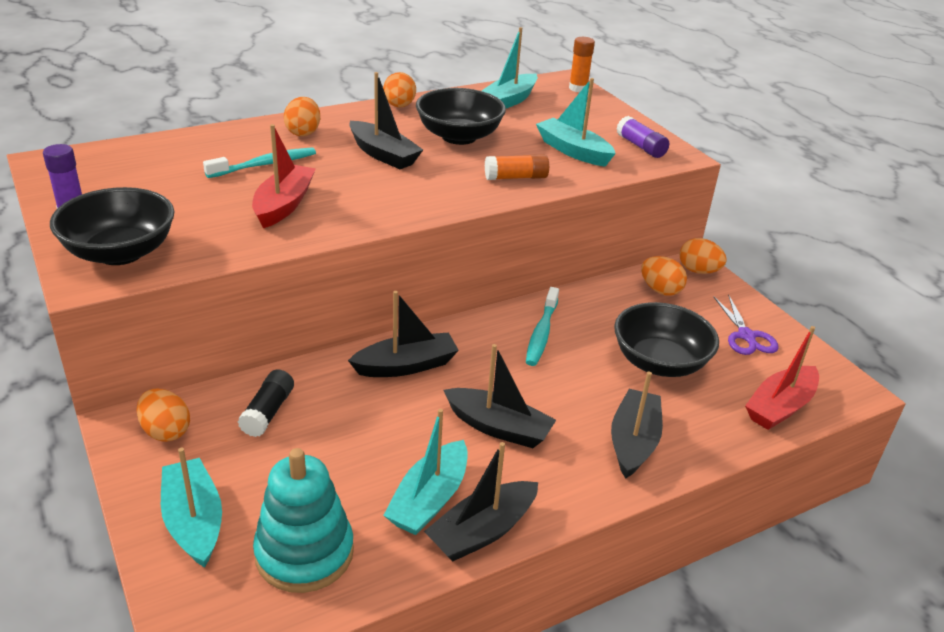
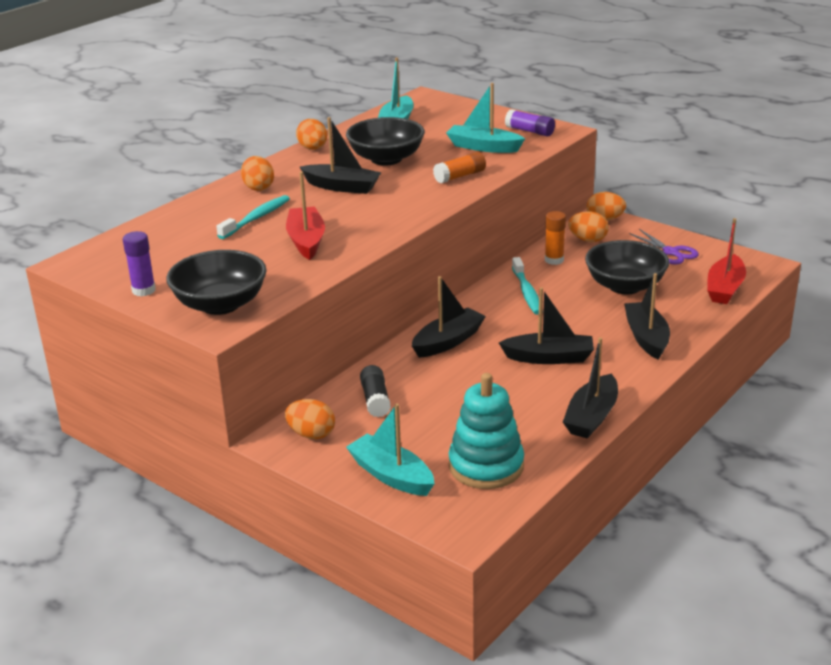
camera: 20 degrees left, 5 degrees down
(429, 499) = (541, 411): turquoise boat -> none
(578, 88) = (441, 100): orange glue stick -> orange glue stick (554, 260)

